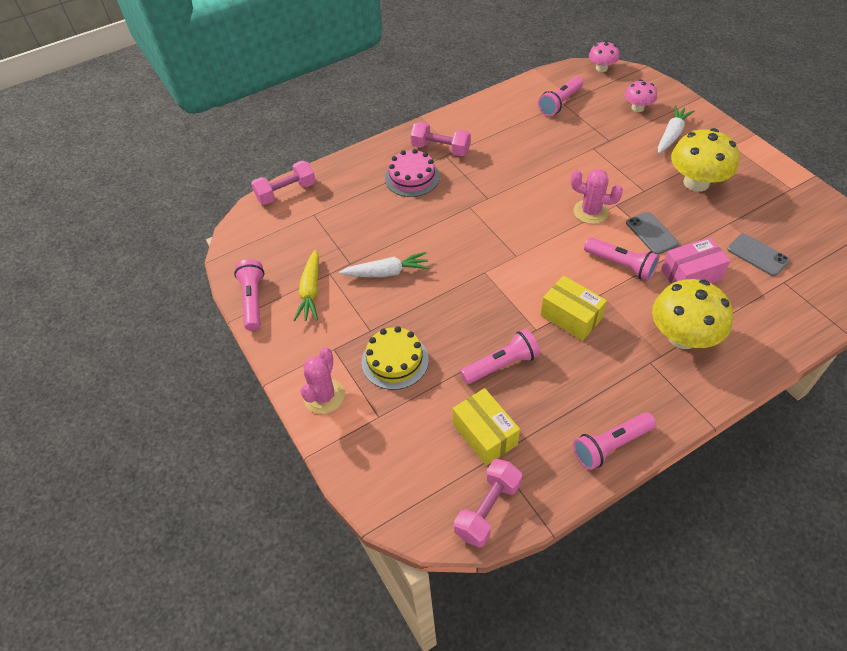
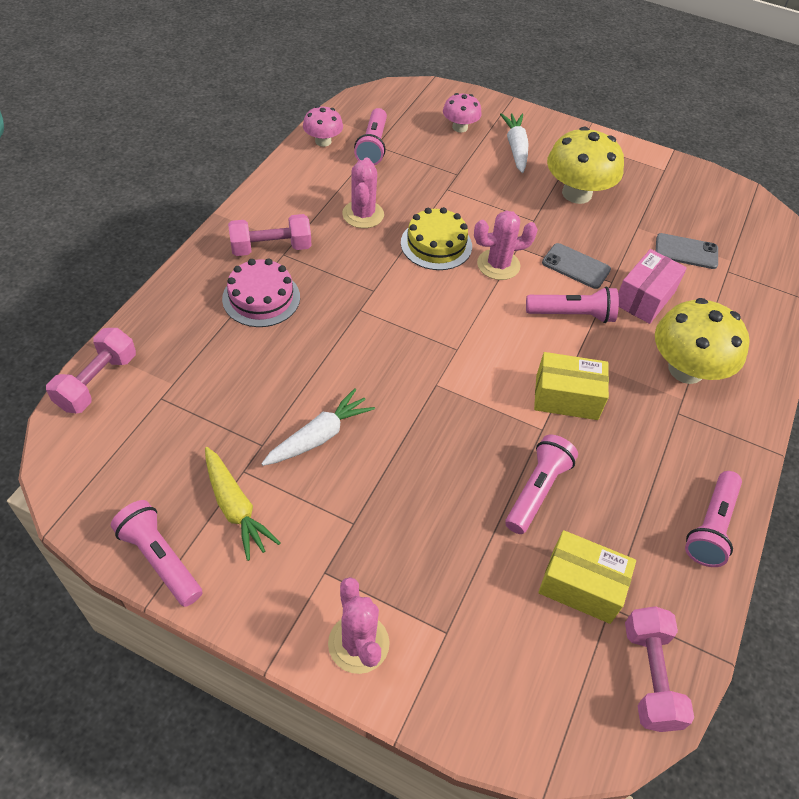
camera: 40 degrees left, 0 degrees up
(395, 360) = (413, 548): yellow cake -> yellow cake (436, 244)
(518, 147) = (363, 214): none -> pink cactus
(601, 68) = (389, 92): pink mushroom -> pink mushroom (323, 141)

